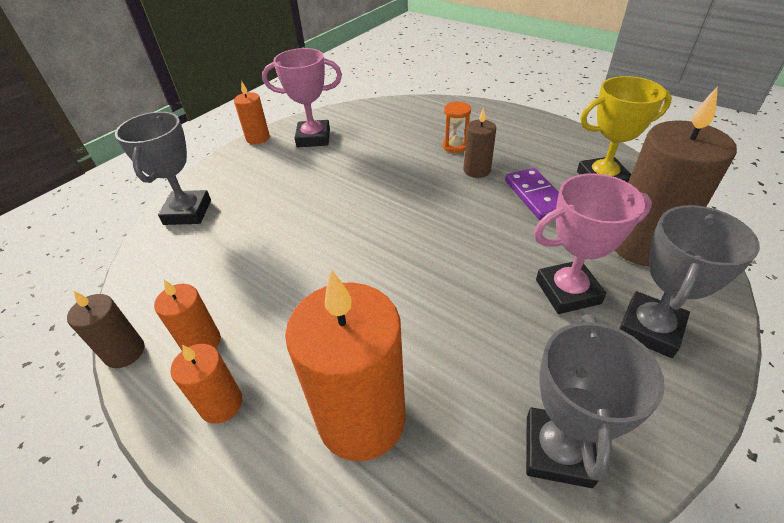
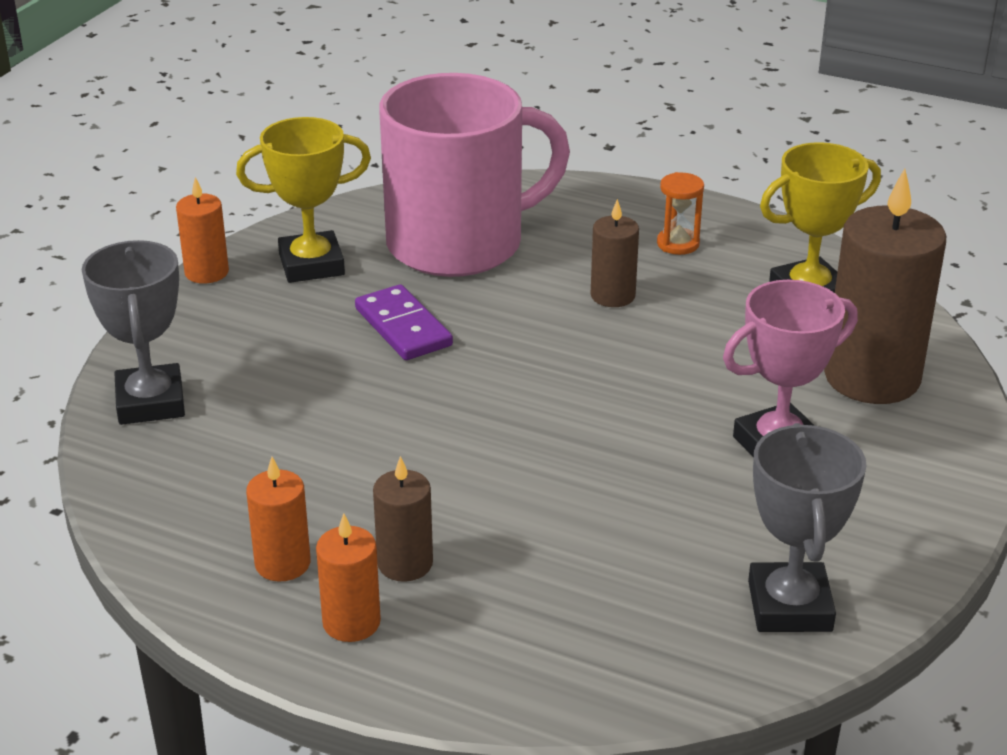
camera: 15 degrees left, 10 degrees down
(125, 352) = (173, 589): brown candle -> brown candle (405, 563)
(313, 138) = (311, 264): pink trophy -> yellow trophy
(361, 418) = (545, 610): orange candle -> none
(397, 132) = (459, 243): none -> pink mug
(455, 146) = (566, 260): orange hourglass -> orange hourglass (678, 244)
(536, 196) = (713, 327): purple domino -> purple domino (403, 327)
(650, 328) = (887, 475): grey trophy -> none

